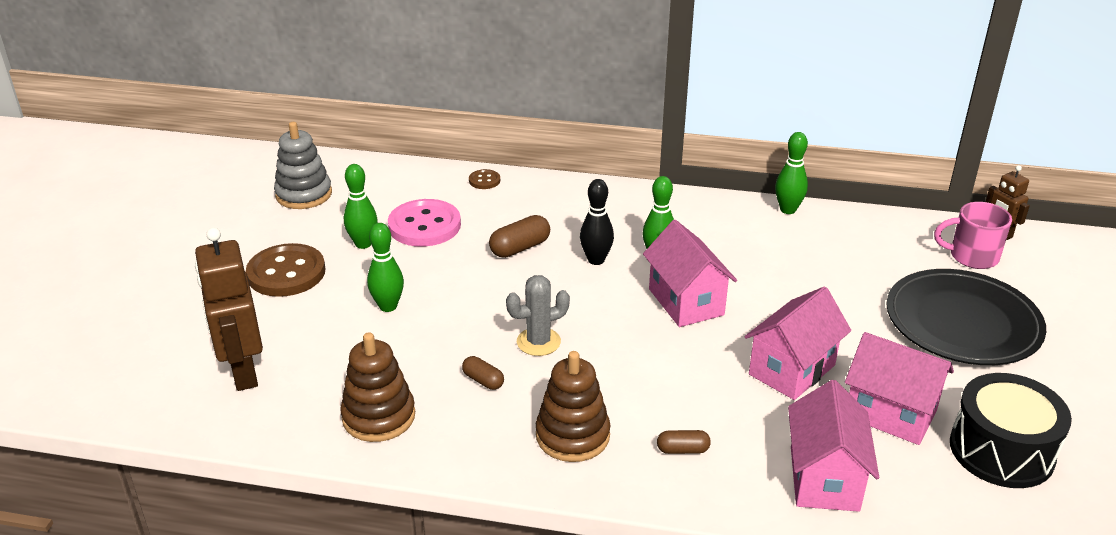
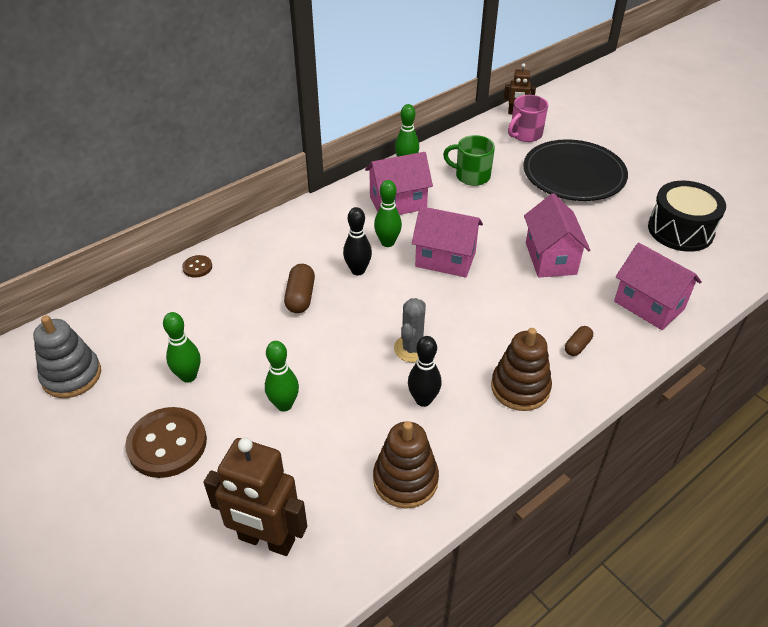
camera: 50 degrees left, 10 degrees up
(424, 226) = (210, 329): pink button -> none
(483, 380) = (423, 400): brown capsule -> black bowling pin
(838, 256) = (471, 176): none -> green mug
(890, 413) = (620, 247): pink house -> pink house (398, 203)

